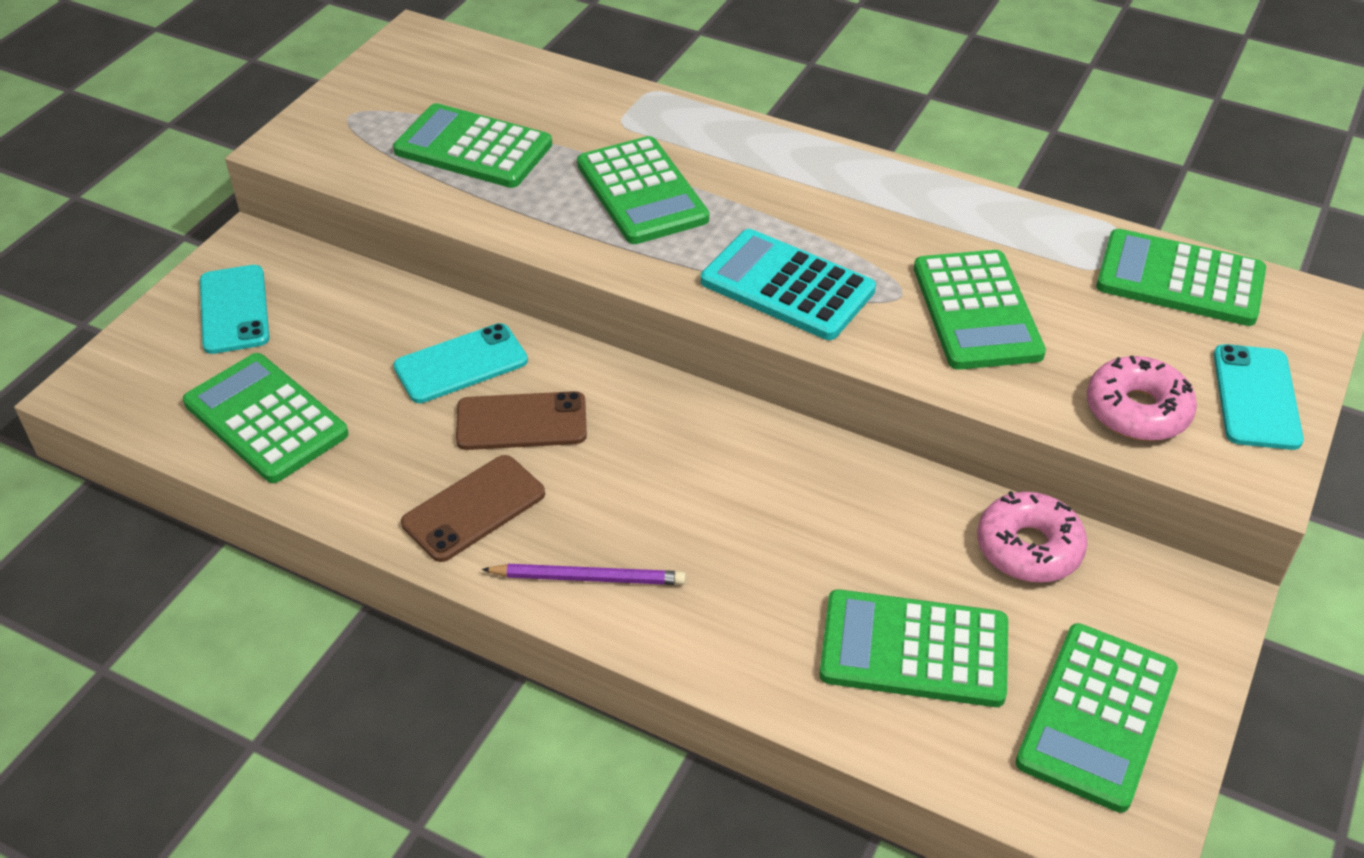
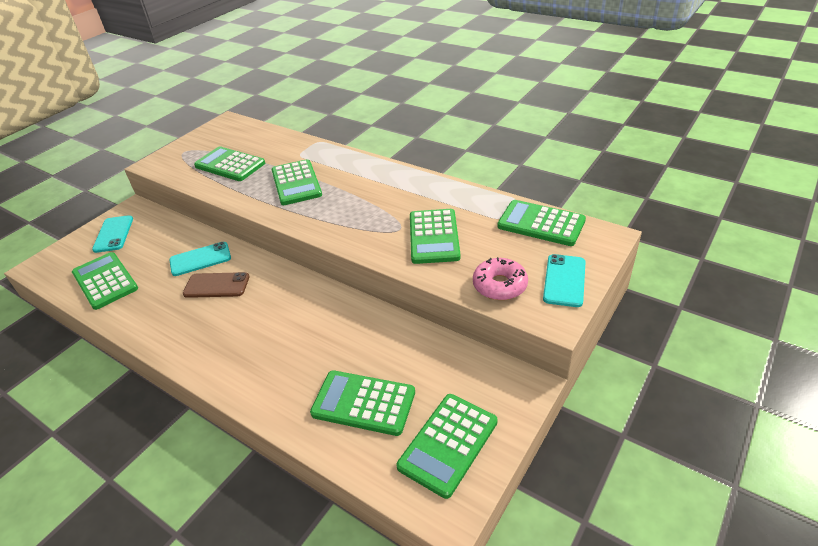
camera: 10 degrees right, 5 degrees down
(474, 508) = (178, 324): brown phone -> none
(588, 578) = (218, 359): purple pencil -> none
(787, 286) = (346, 224): turquoise calculator -> none
(1028, 548) = (439, 354): pink donut -> none

